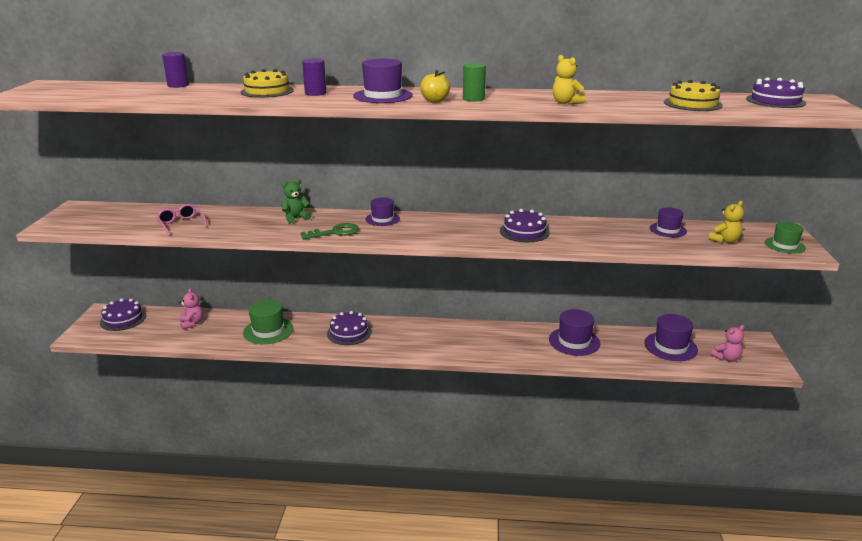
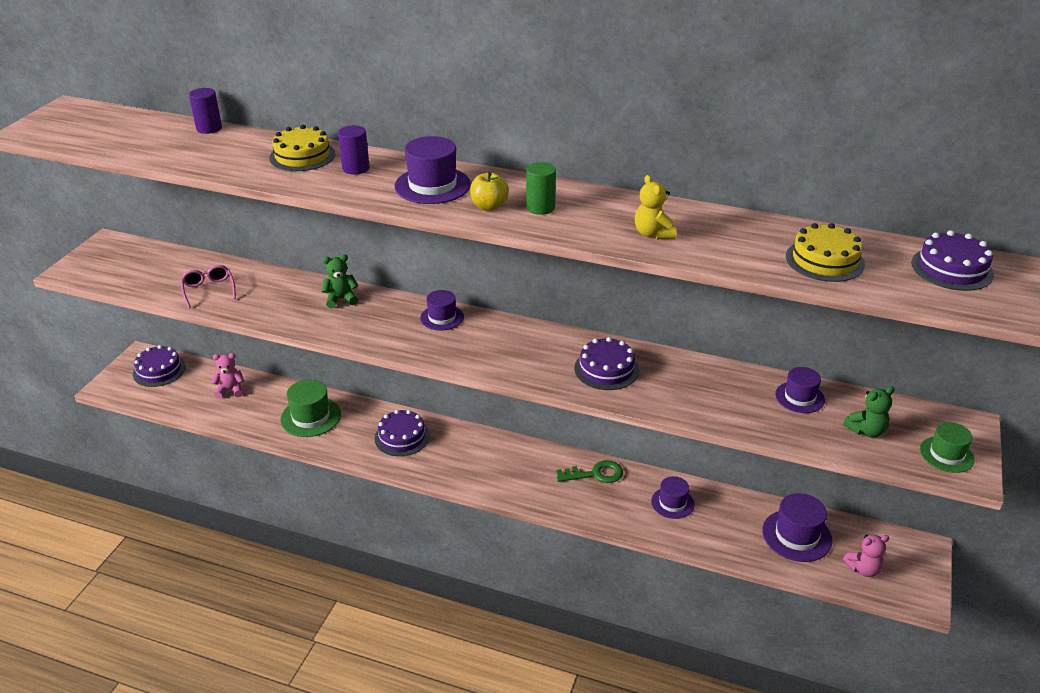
camera: 15 degrees right, 10 degrees up
(192, 323) = (230, 390): pink teddy bear -> pink teddy bear turned 90 degrees counterclockwise
(335, 232) = (375, 333): green key -> green key (595, 474)
(574, 341) = (672, 503): purple hat -> purple hat, size x0.65
(724, 240) = (866, 431): yellow teddy bear -> green teddy bear

